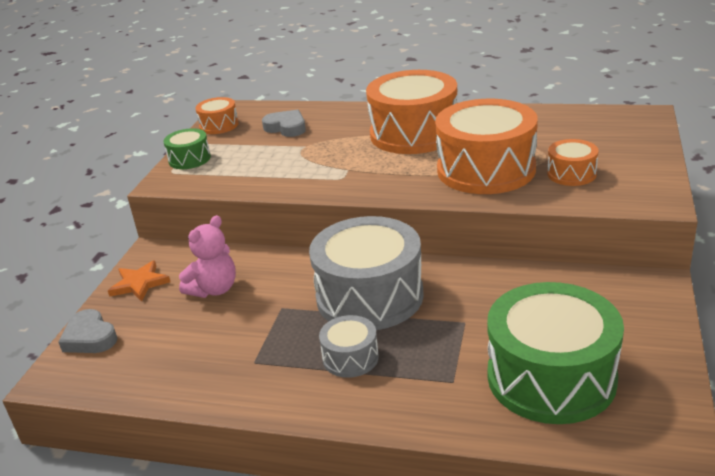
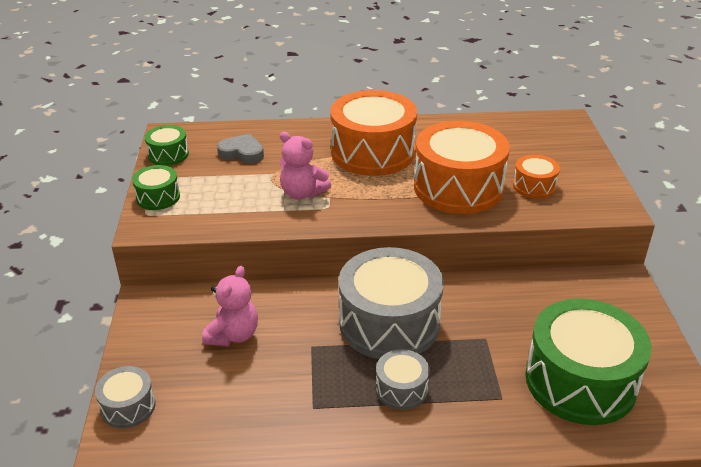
camera: 20 degrees left, 5 degrees up
(90, 337) = (128, 406): grey heart -> grey drum
(139, 283) = (150, 338): orange star -> none
(219, 125) = (168, 154): orange drum -> green drum
(323, 164) = (302, 193): none -> pink teddy bear

